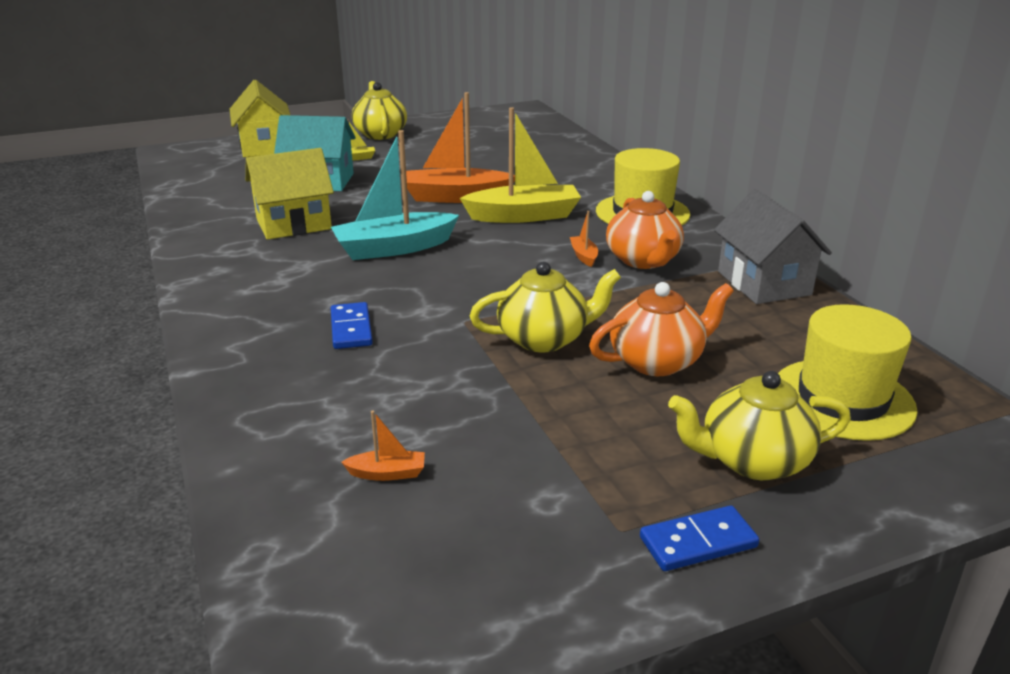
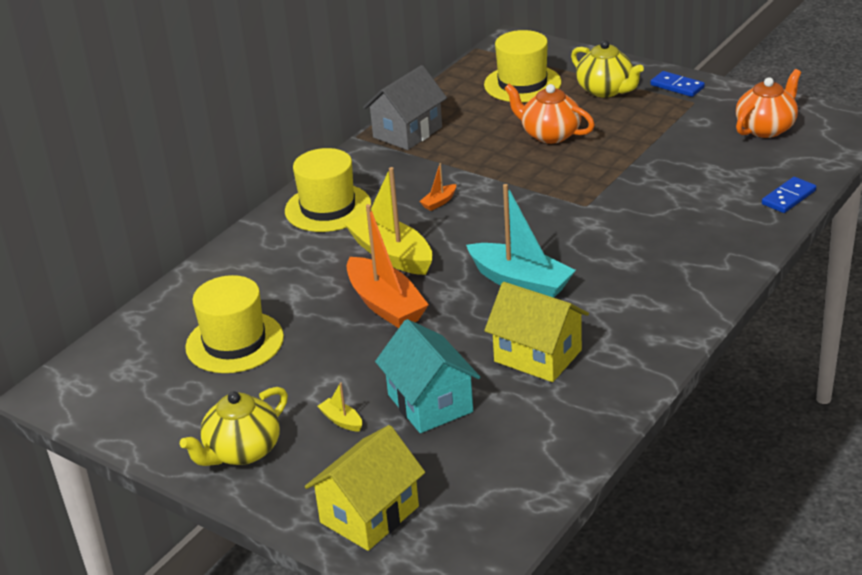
camera: 120 degrees left, 5 degrees up
(351, 329) = (648, 237): blue domino -> blue domino (788, 197)
(387, 473) = (743, 162): orange boat -> none
(494, 151) = (234, 342): none -> yellow hat
(544, 339) = (571, 173): yellow teapot -> none
(643, 260) = (420, 179): orange teapot -> orange teapot (766, 128)

